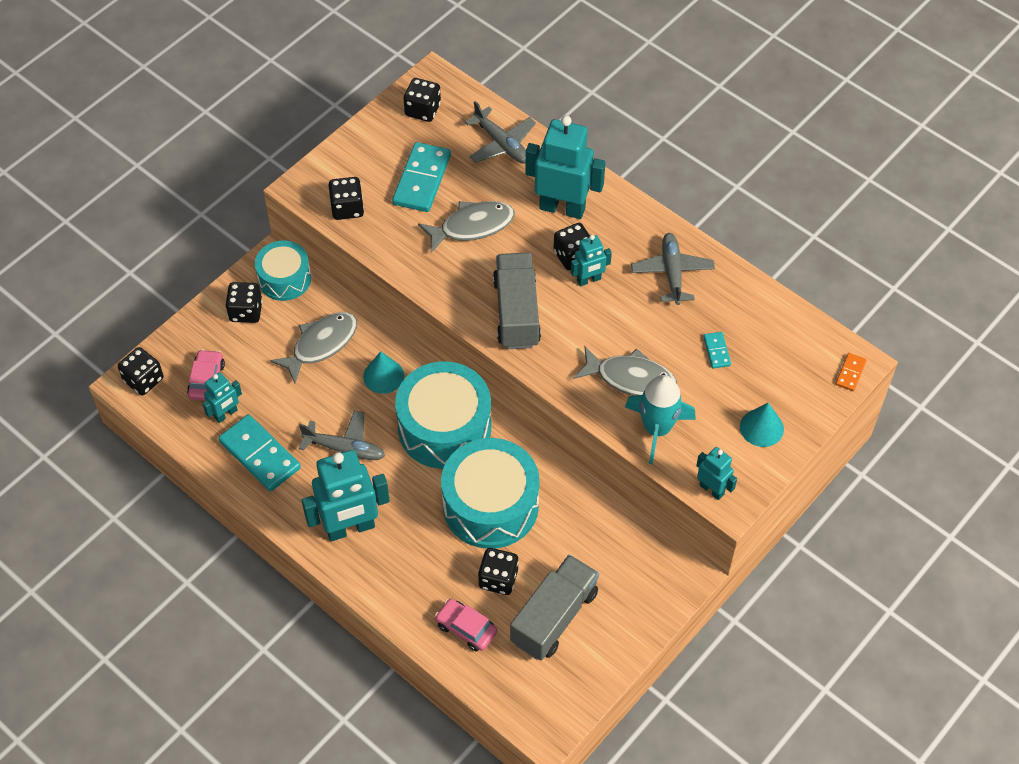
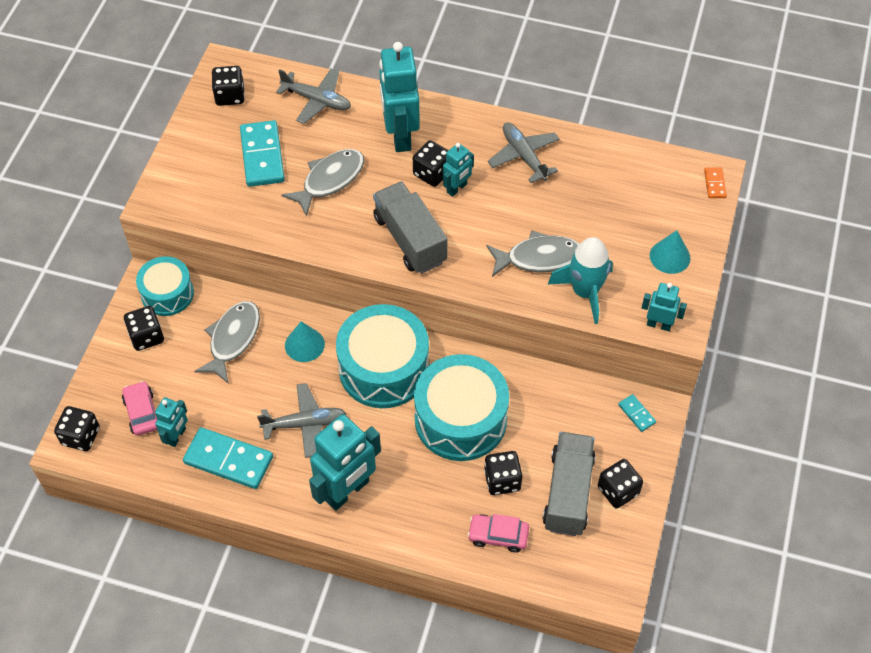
camera: 25 degrees left, 0 degrees up
(347, 208) = (207, 205): black dice -> black dice (618, 491)
(562, 208) = (400, 136): turquoise robot -> turquoise robot turned 90 degrees counterclockwise
(716, 351) = (597, 207): turquoise domino -> turquoise domino (636, 414)

